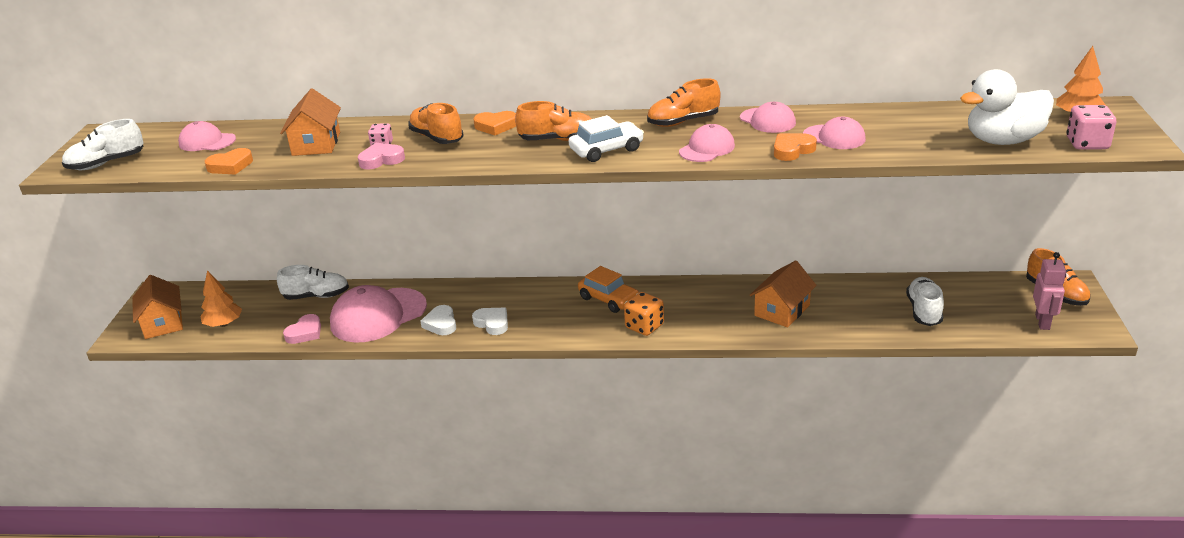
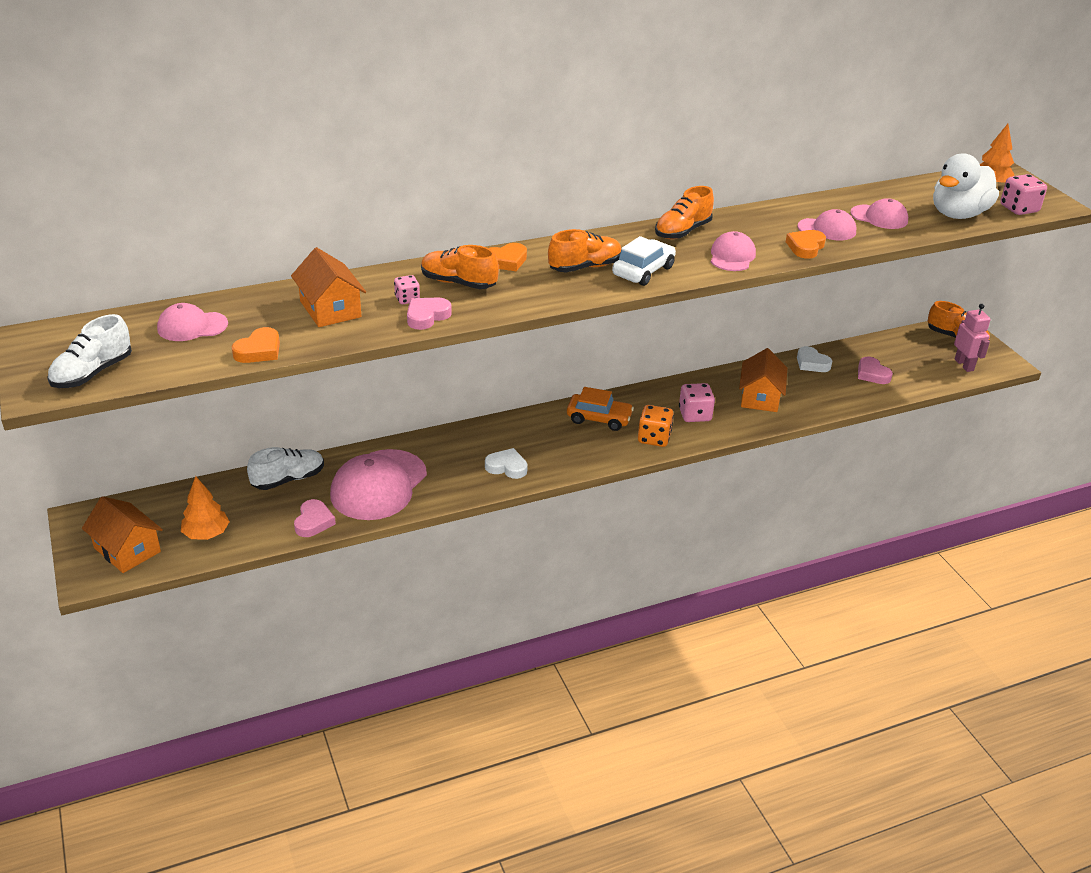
camera: 30 degrees left, 5 degrees up
(441, 324) = (454, 479): white heart -> white heart (812, 363)
(702, 314) = (695, 415): none -> pink dice
(767, 120) = (755, 220): pink cap -> pink cap (879, 217)
(924, 311) = (872, 374): white shoe -> pink heart

